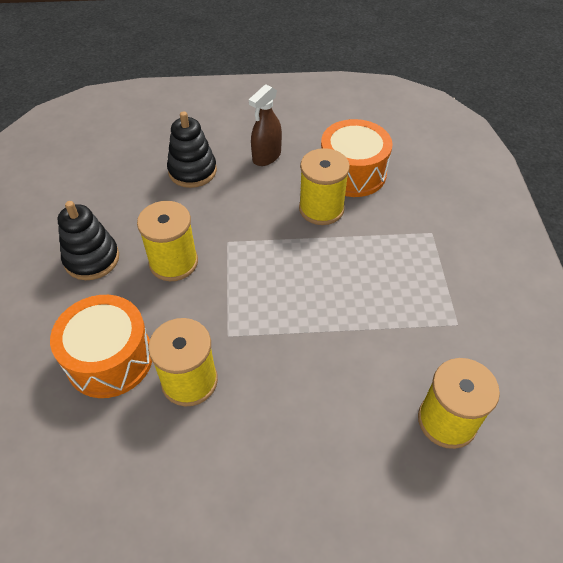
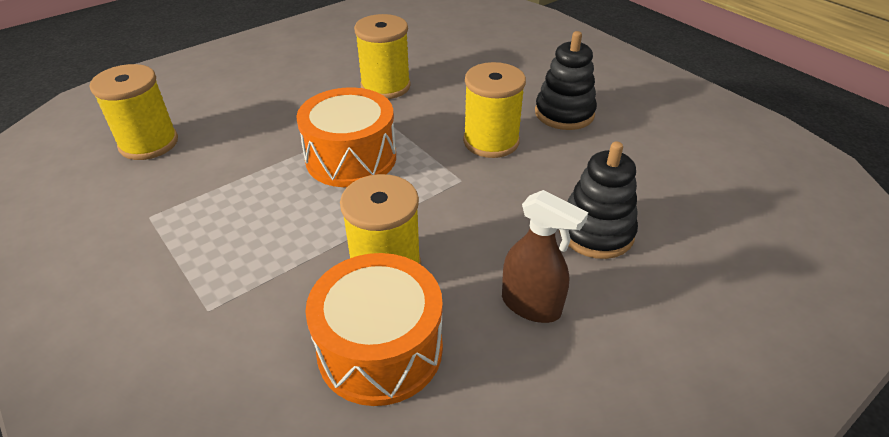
camera: 145 degrees right, 10 degrees down
(110, 358) = (458, 74): orange drum -> orange drum (351, 158)
(266, 157) = (531, 305): brown spray bottle -> brown spray bottle turned 120 degrees clockwise

